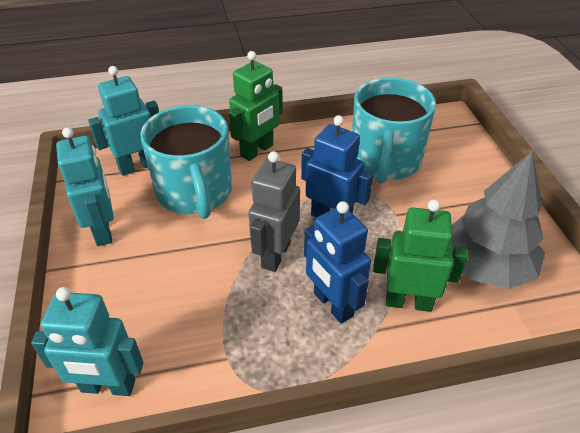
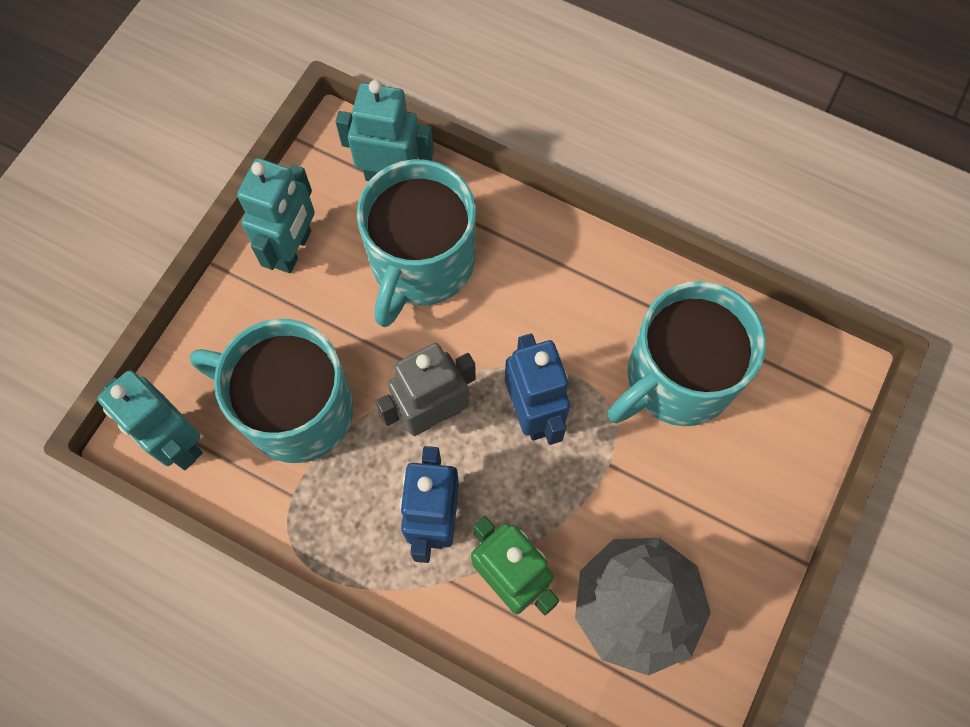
camera: 40 degrees right, 25 degrees up
(182, 309) = (295, 409): none -> turquoise mug
(257, 151) = (540, 249): green robot -> none

